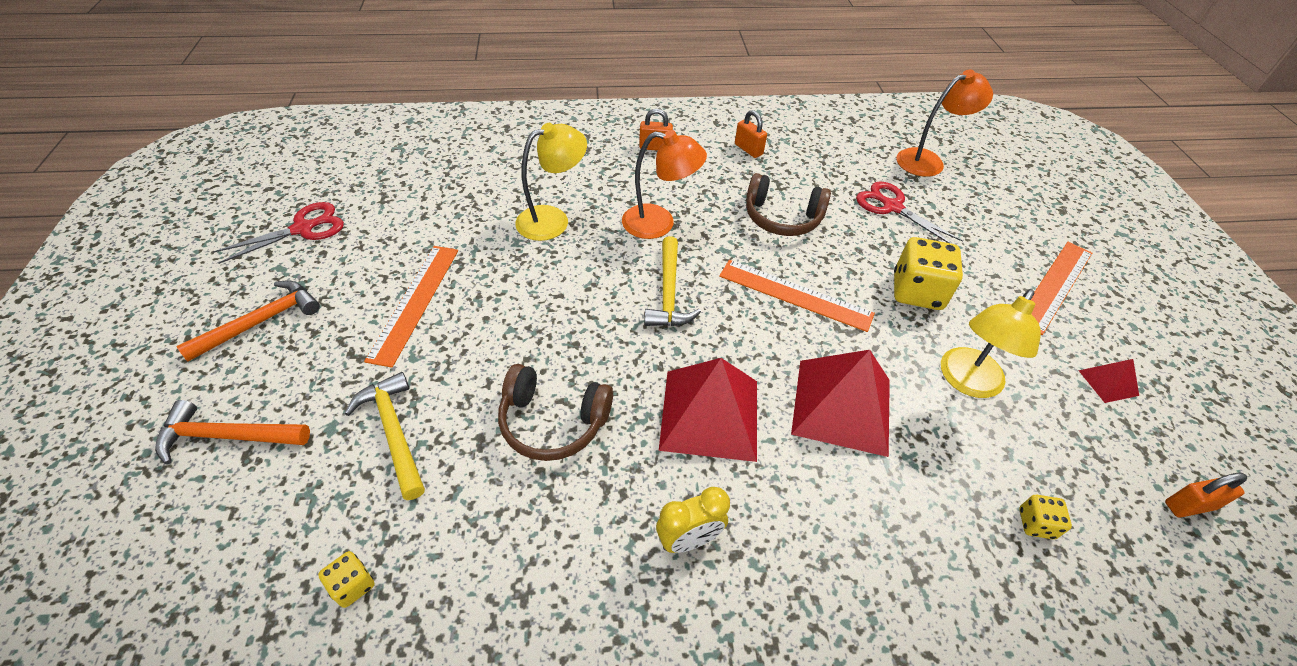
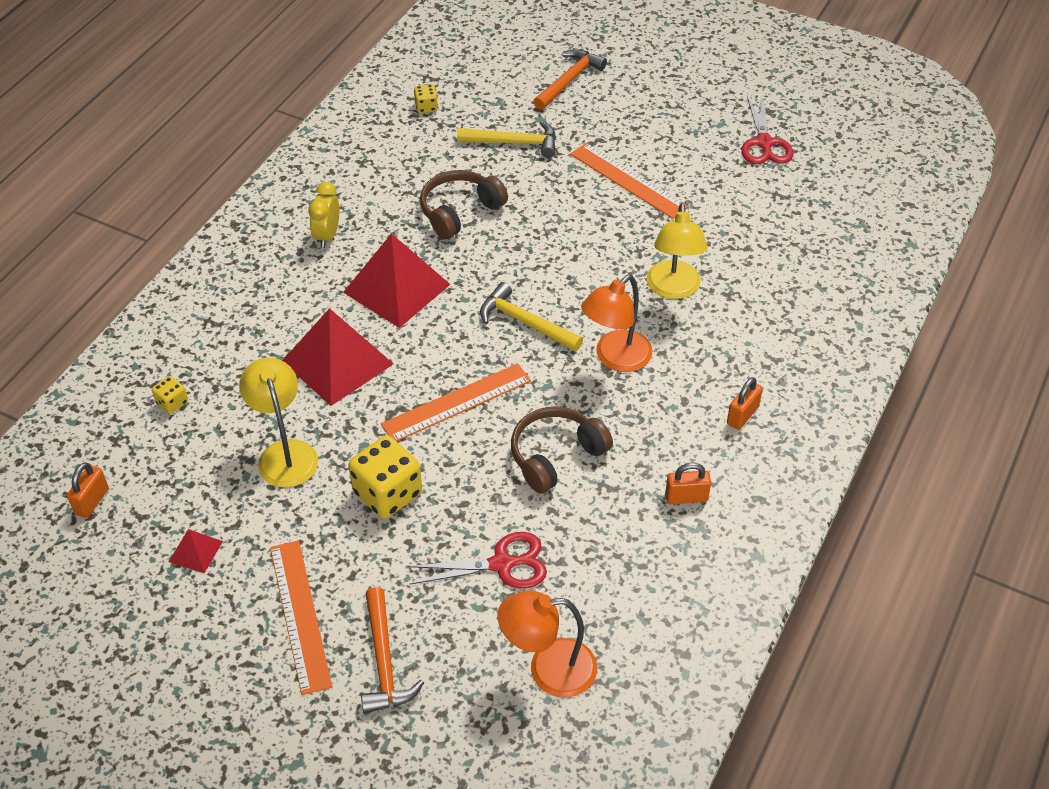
camera: 125 degrees right, 0 degrees up
(261, 321) = (664, 107): orange hammer -> orange hammer (384, 661)
(927, 160) = (548, 669): orange lamp -> orange lamp turned 75 degrees clockwise

